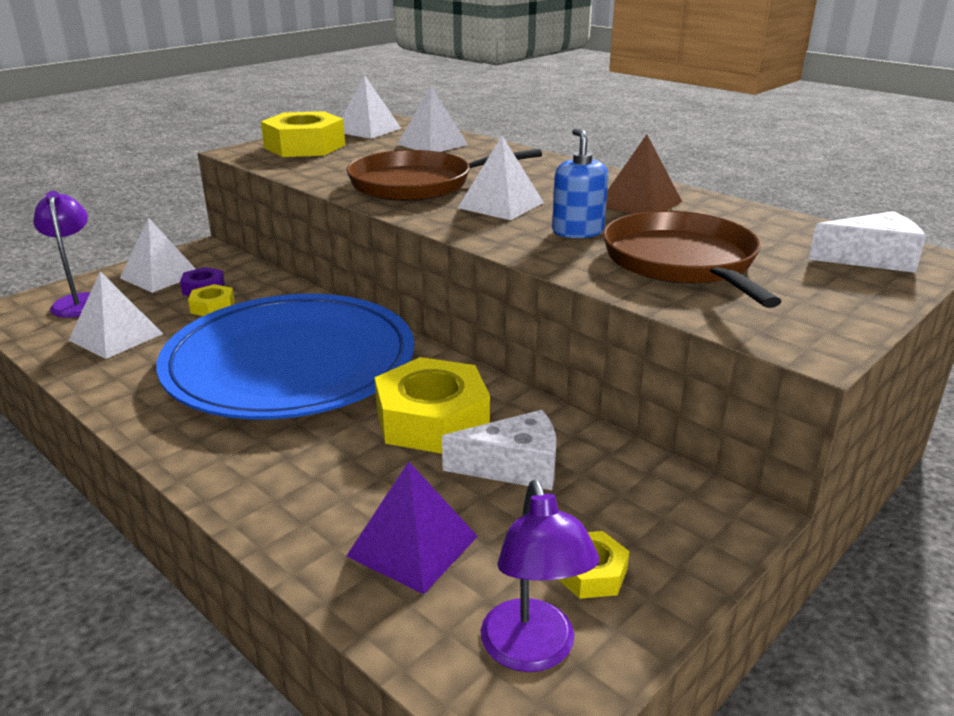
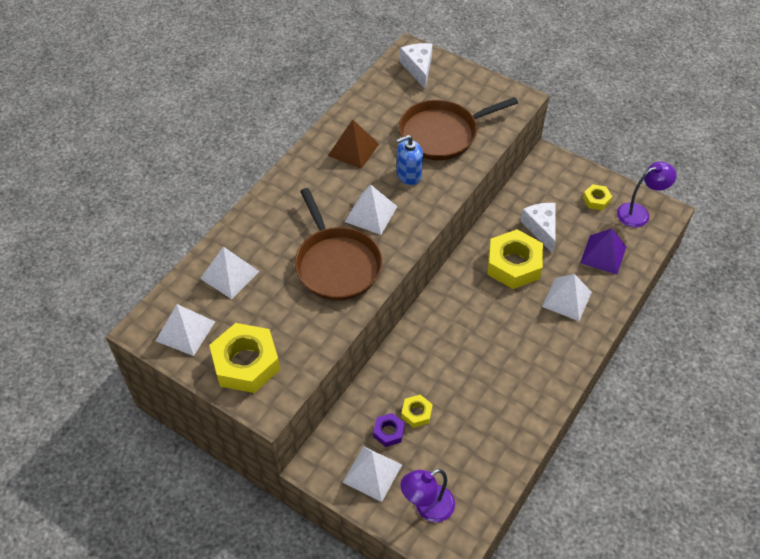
camera: 100 degrees left, 25 degrees up
(116, 337) = (472, 453): white pyramid -> white pyramid (566, 299)
(290, 362) = (477, 342): blue plate -> none

